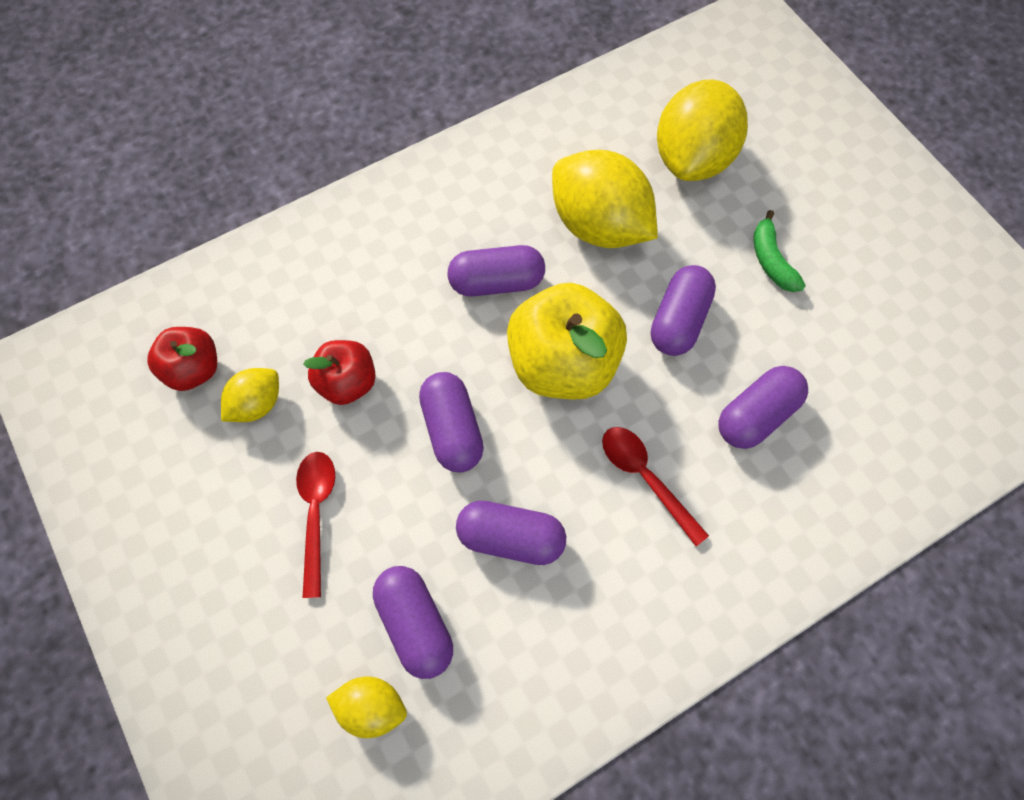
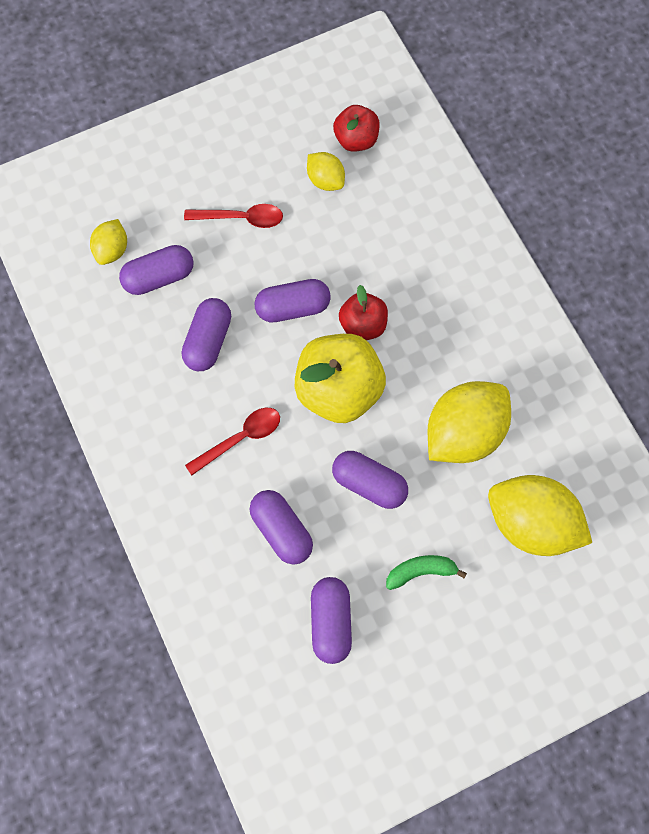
camera: 95 degrees right, 5 degrees up
(348, 382) = (336, 238): red apple -> red apple (363, 325)
(496, 282) = (414, 347): purple capsule -> purple capsule (331, 621)

